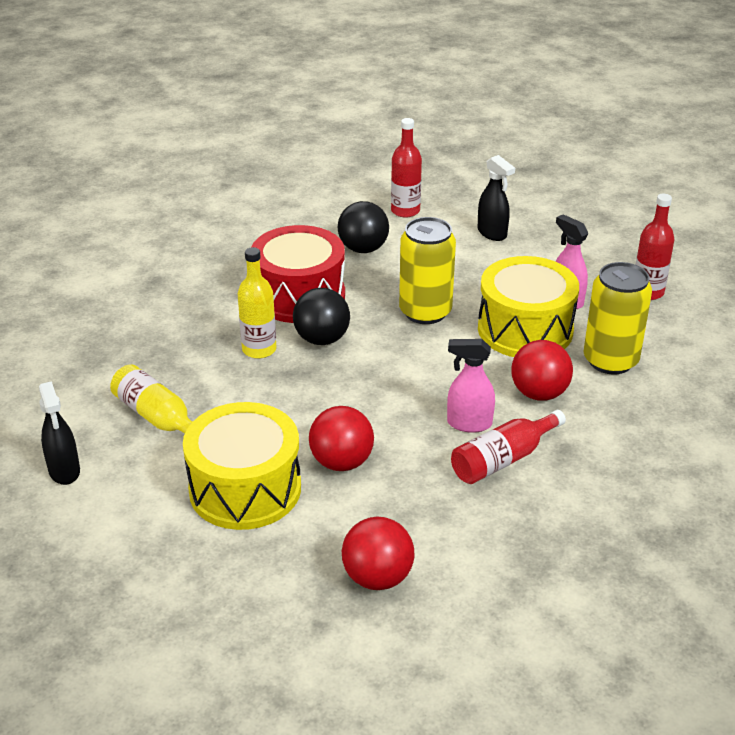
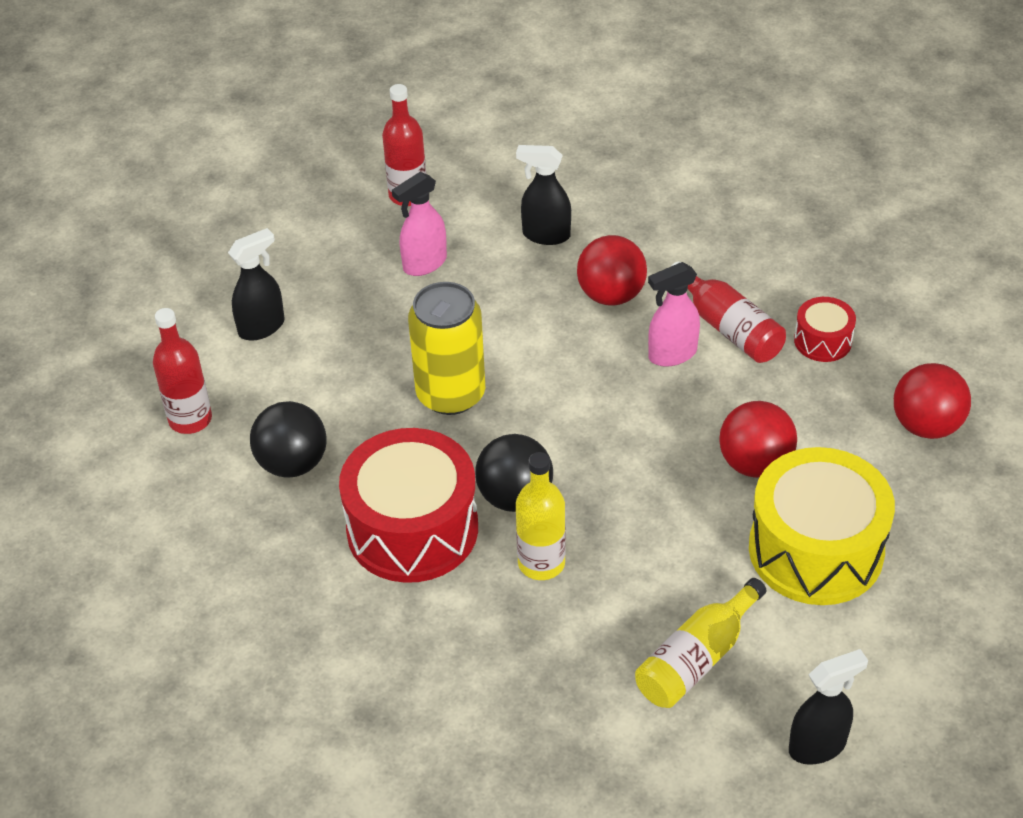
camera: 90 degrees left, 10 degrees up
(468, 424) = (672, 354): pink spray bottle -> pink spray bottle turned 60 degrees clockwise
(488, 519) = (822, 341): none -> red drum
(525, 329) = (487, 302): yellow drum -> none
(610, 360) = (545, 235): yellow can -> black spray bottle

